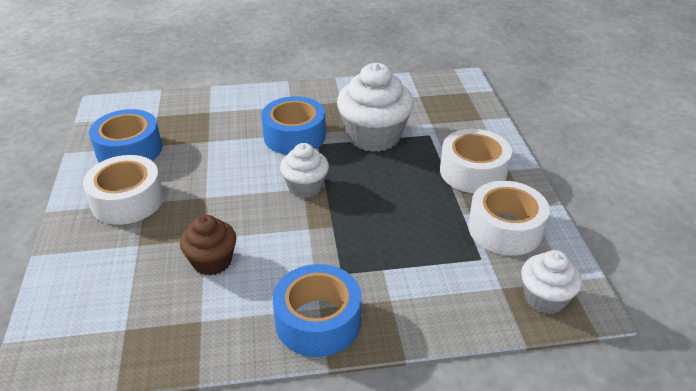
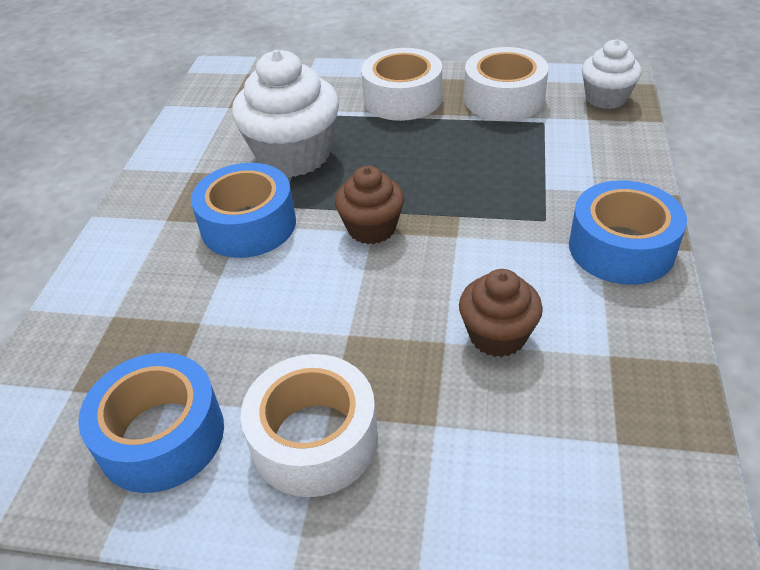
camera: 70 degrees left, 5 degrees up
(305, 187) = (371, 228): white cupcake -> brown cupcake

